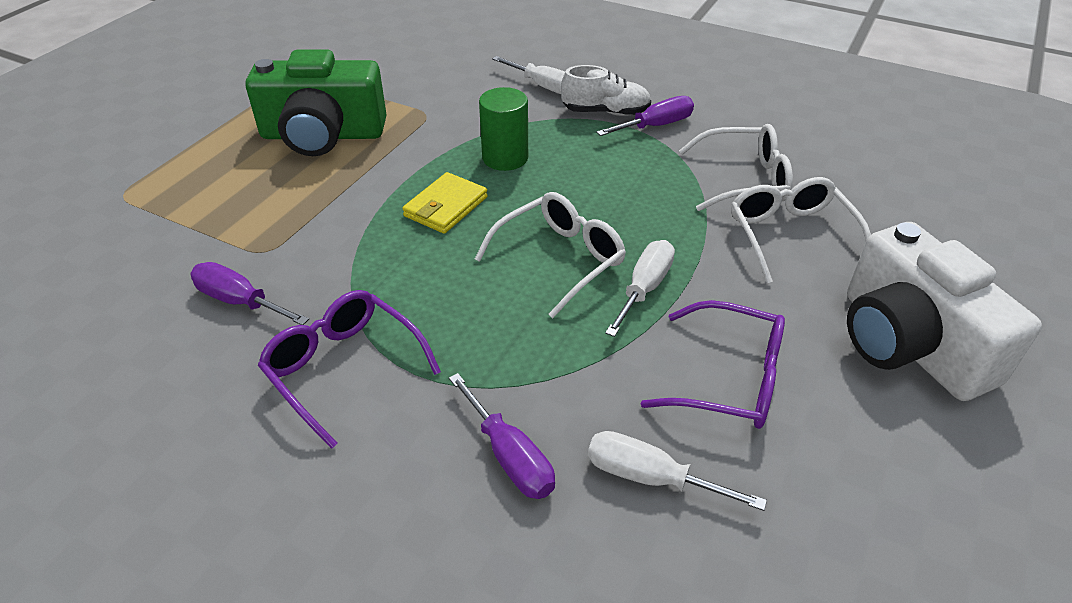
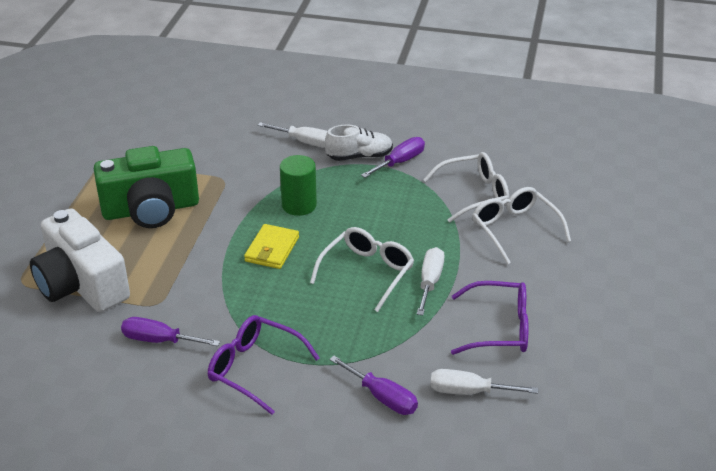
camera: 15 degrees left, 5 degrees down
(908, 343) = (601, 286): white camera -> white camera (81, 284)

